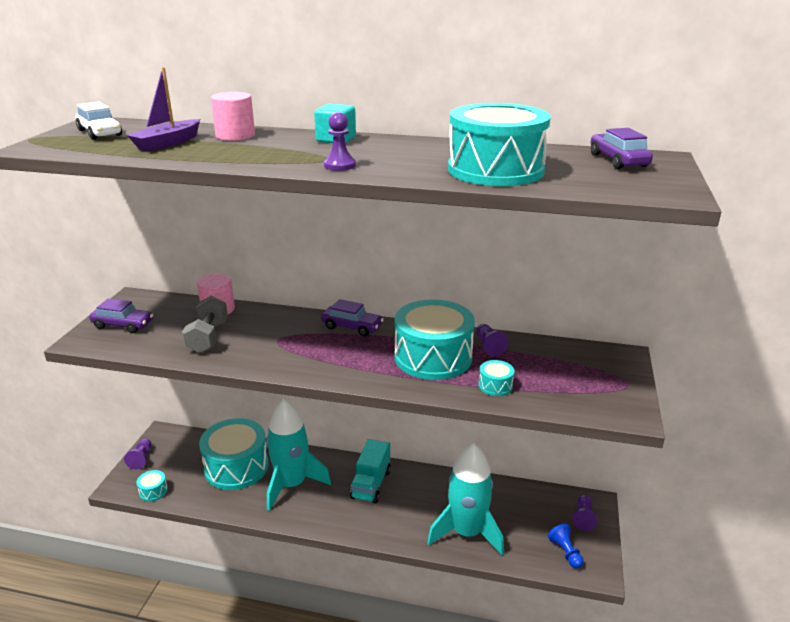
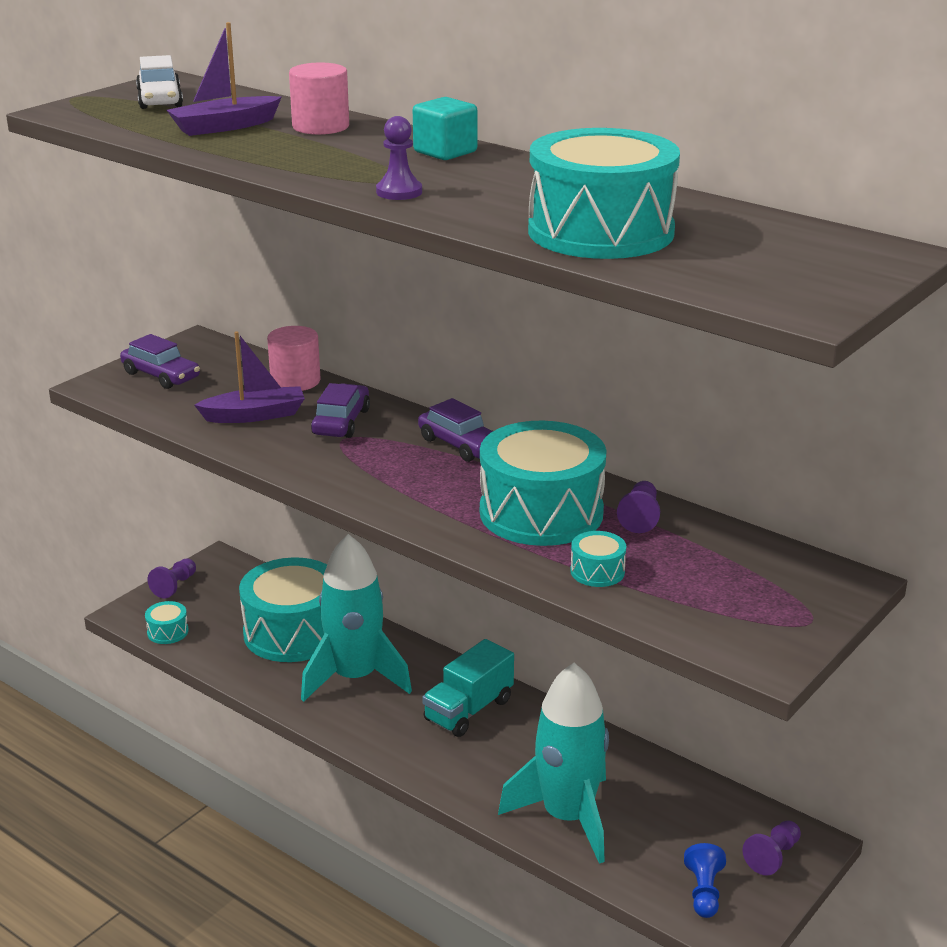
camera: 25 degrees right, 0 degrees up
(208, 337) = (255, 415): grey dumbbell -> purple boat
(618, 160) = (811, 246): purple car -> purple car (341, 422)

